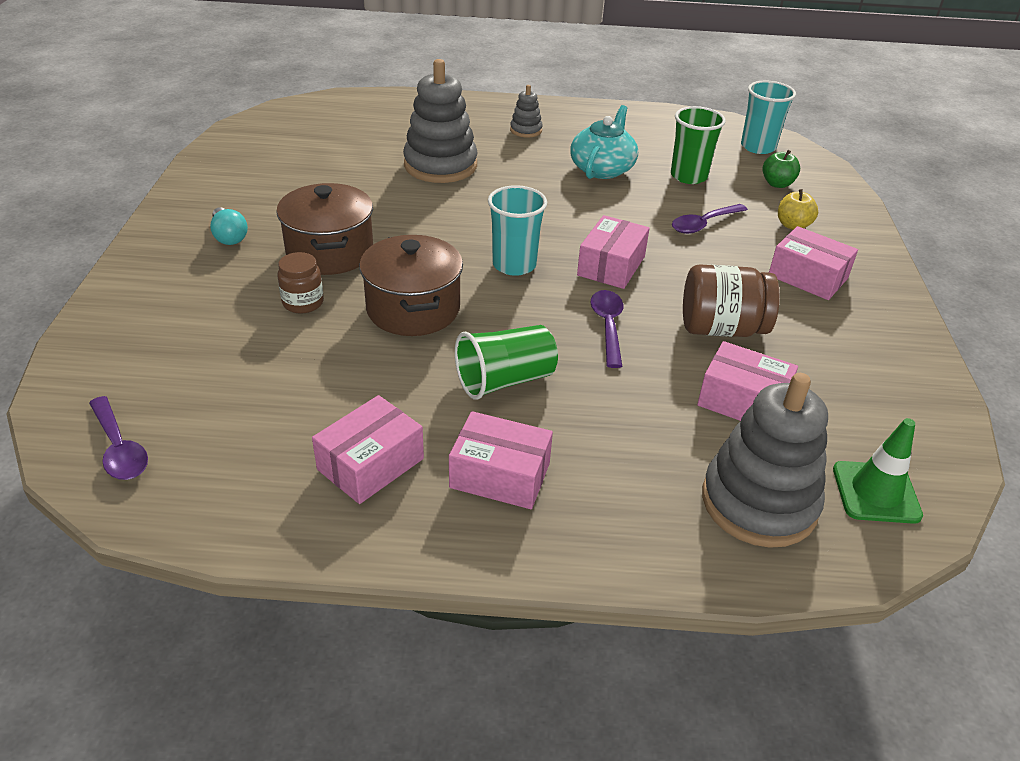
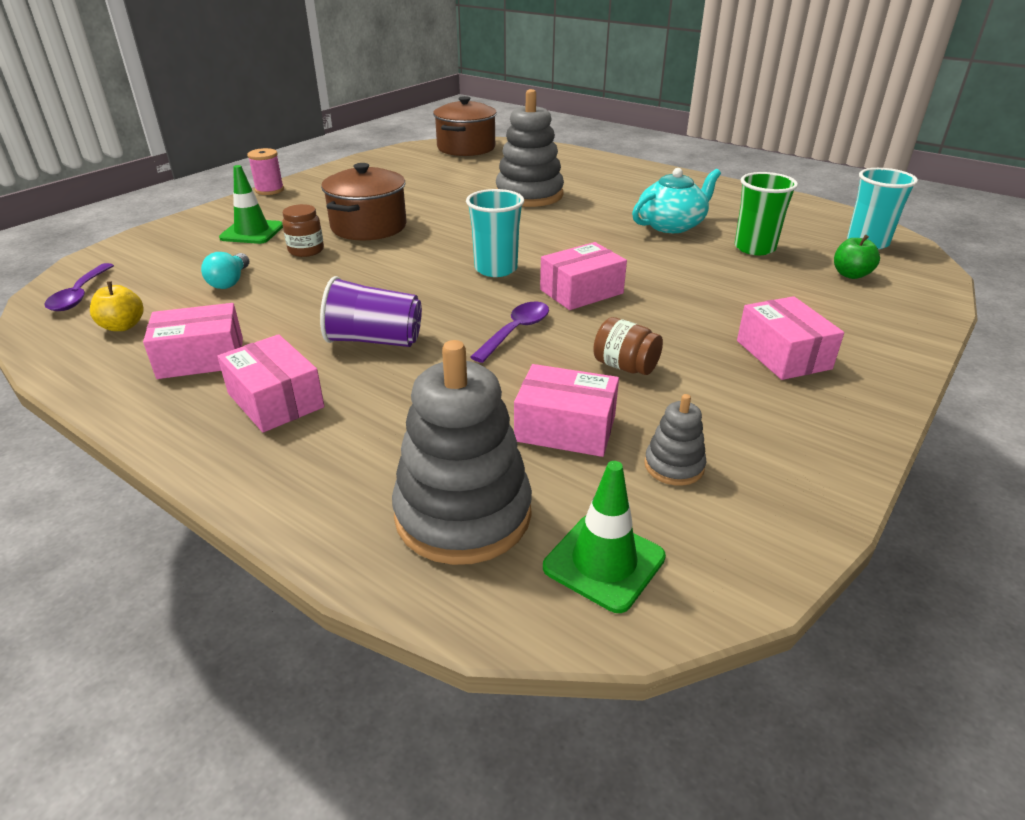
camera: 35 degrees right, 5 degrees down
(146, 234) = (269, 190): none -> pink spool
(208, 298) = (252, 232): none -> green traffic cone
(229, 236) = (317, 202): turquoise light bulb -> turquoise light bulb (230, 281)
(413, 309) = (375, 275): brown pot -> brown pot (466, 148)
(505, 380) = (374, 340): green cup -> purple cup
(526, 130) = (636, 187): grey stacking toy -> grey stacking toy (674, 466)
(703, 224) = (719, 285): purple spoon -> none
(721, 328) = (625, 366): brown jar -> brown jar, size x0.61
(742, 401) = (565, 428): pink box -> pink box turned 45 degrees counterclockwise
(793, 225) = (823, 310): yellow apple -> yellow apple (123, 326)

